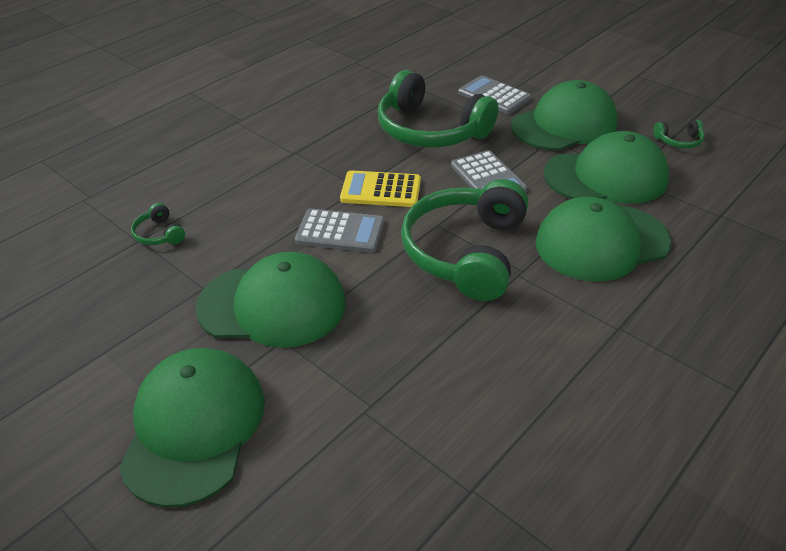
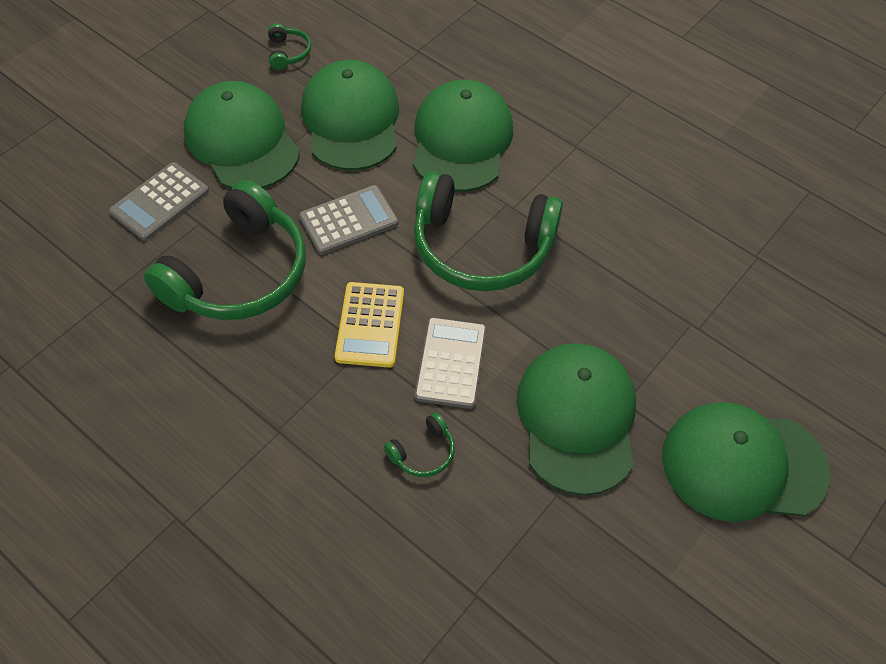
camera: 95 degrees left, 15 degrees up
(159, 234) = (461, 572): green headphones -> green headphones (423, 452)
(601, 242) = (461, 140): green cap -> green cap turned 150 degrees counterclockwise

